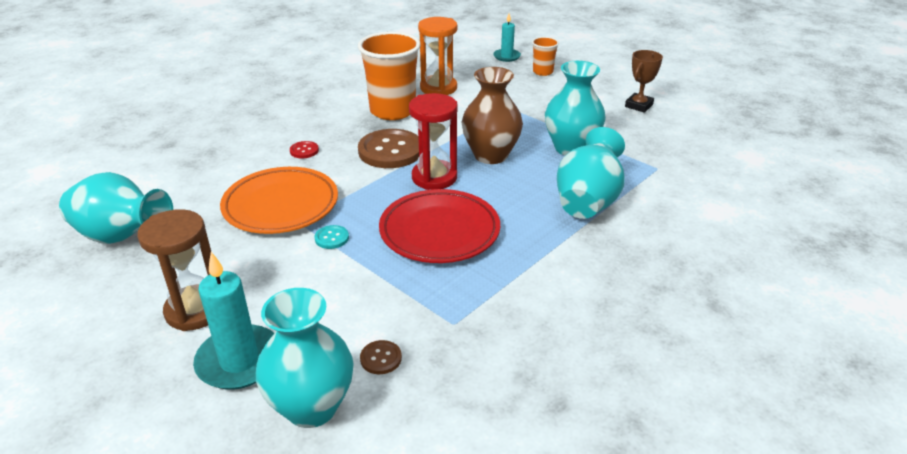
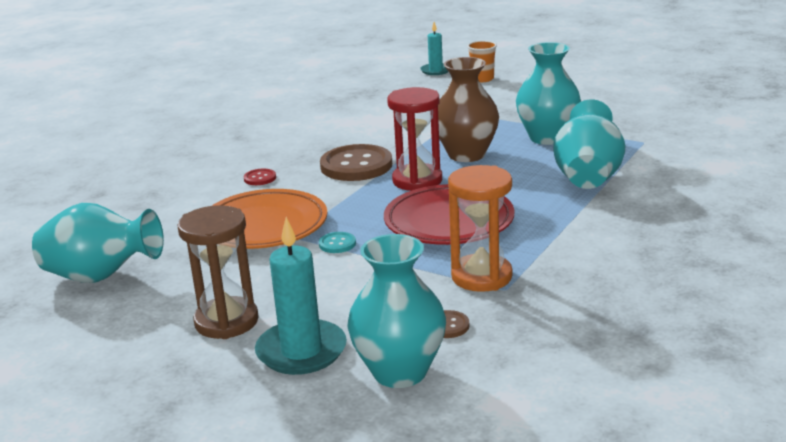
camera: 10 degrees left, 10 degrees down
(393, 111) = (337, 132): orange cup -> none
(438, 88) = (376, 107): orange hourglass -> orange hourglass (481, 276)
(638, 105) = (598, 94): brown trophy -> none

